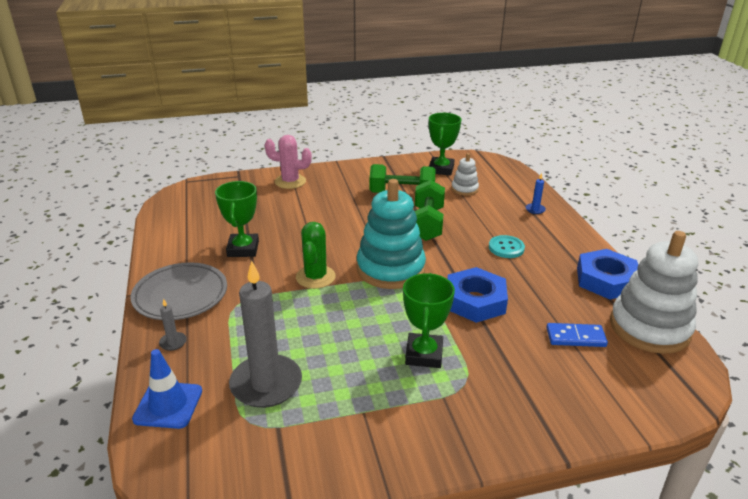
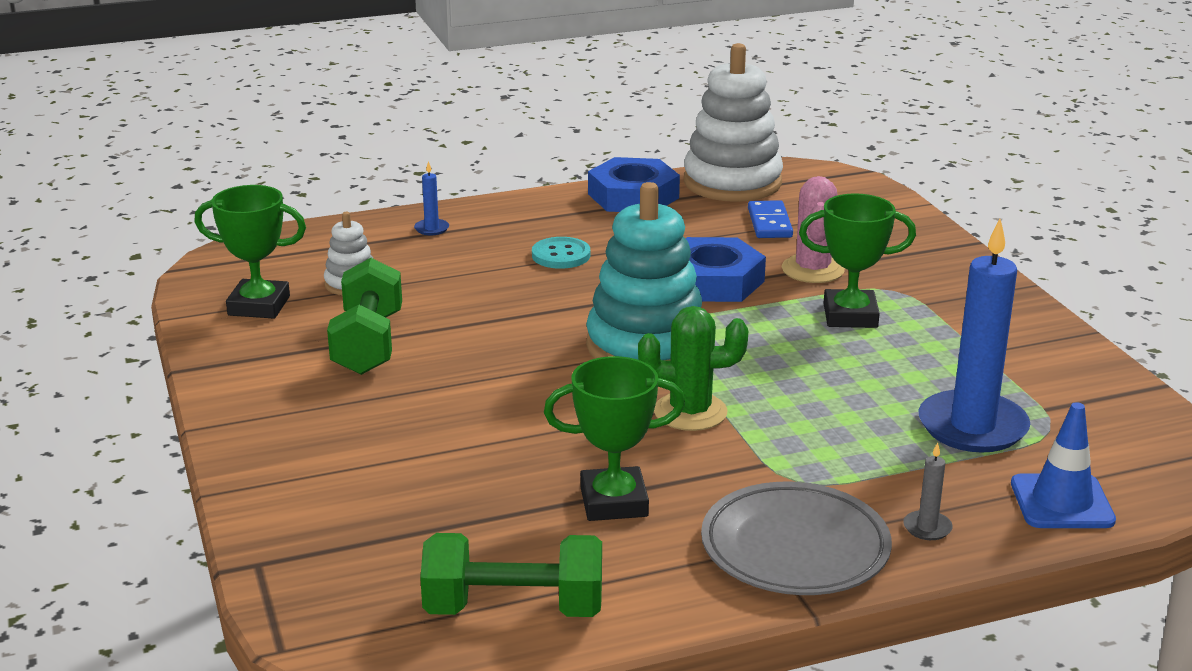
camera: 95 degrees left, 5 degrees down
(266, 384) = (972, 427): grey candle -> blue candle
(290, 181) = (300, 481): pink cactus -> pink cactus (812, 270)
(427, 224) = (490, 317): green dumbbell -> green dumbbell (514, 609)

